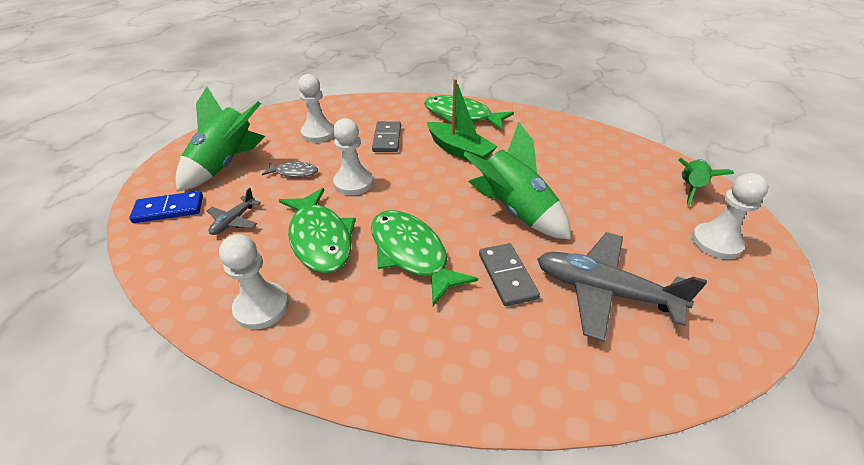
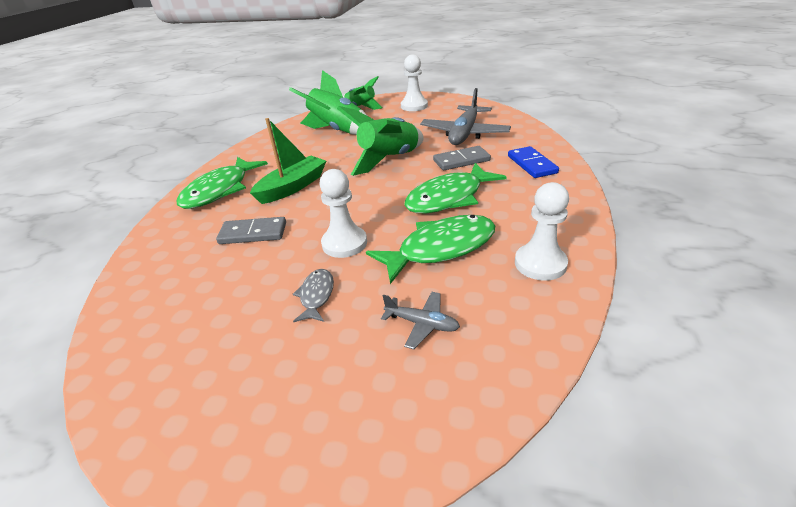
camera: 90 degrees left, 5 degrees down
(169, 209) = (404, 412): blue domino -> blue domino (531, 164)
(226, 164) = (281, 381): green rocket -> green rocket (337, 131)
(318, 133) = (215, 295): white pawn -> none

